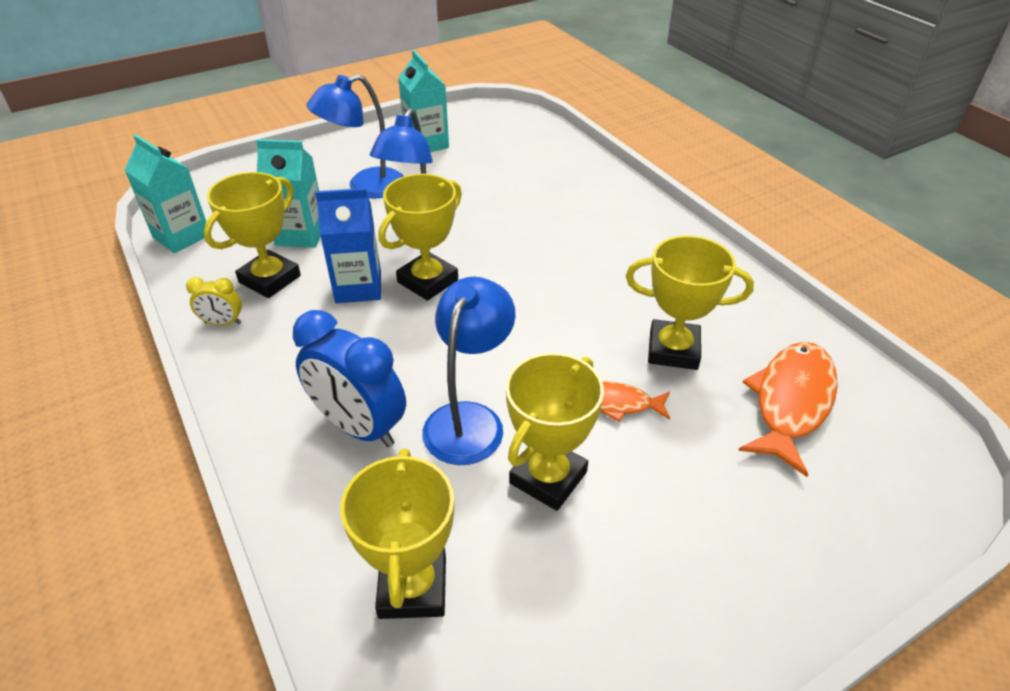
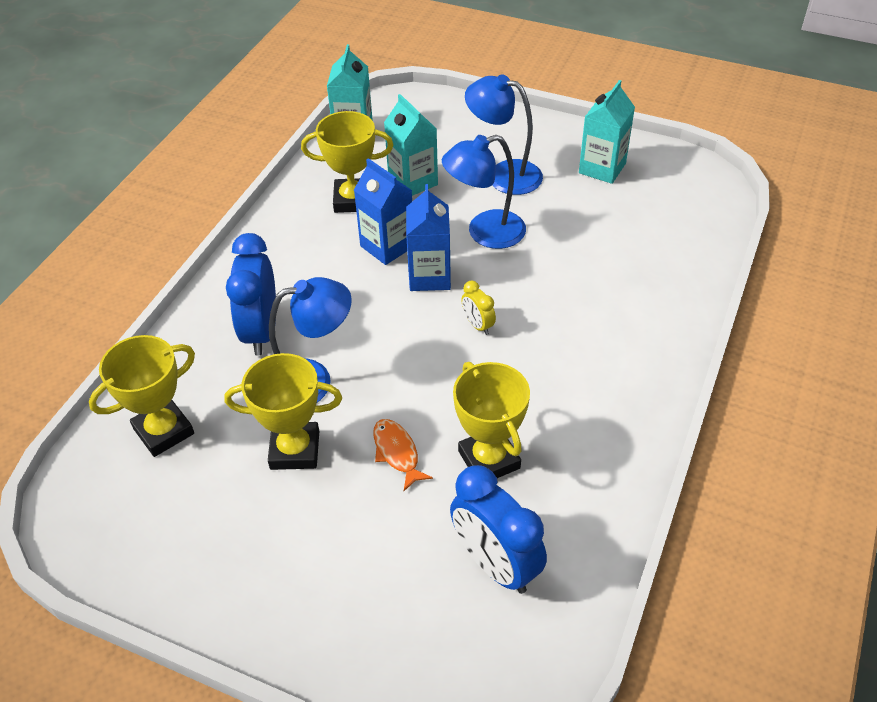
camera: 55 degrees right, 5 degrees up
(223, 323) = (293, 209): yellow clock -> yellow clock (478, 325)
(428, 281) = (429, 276): yellow trophy -> blue carton
(791, 402) = (495, 564): orange fish -> blue clock

